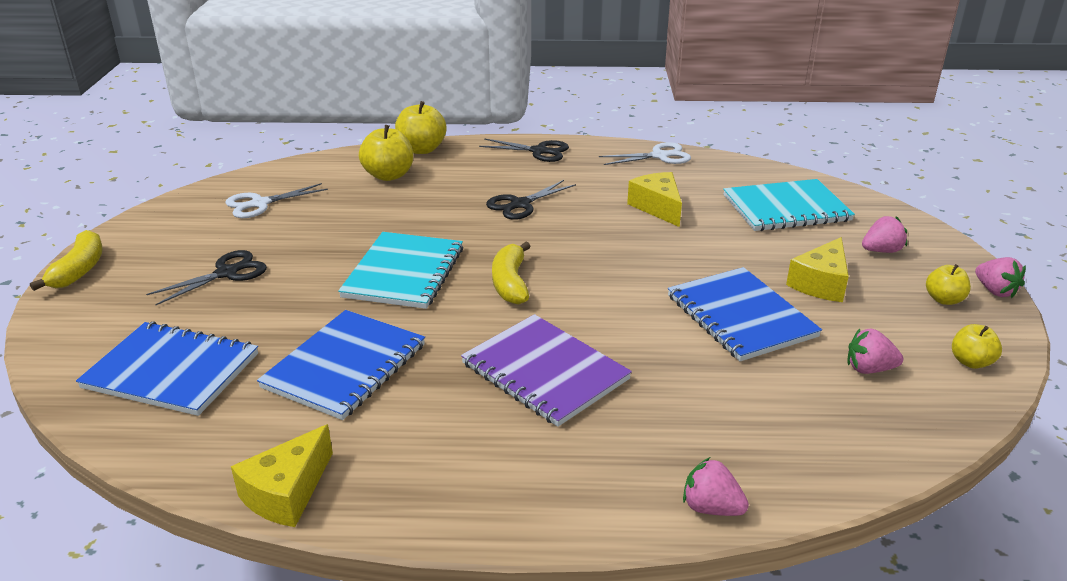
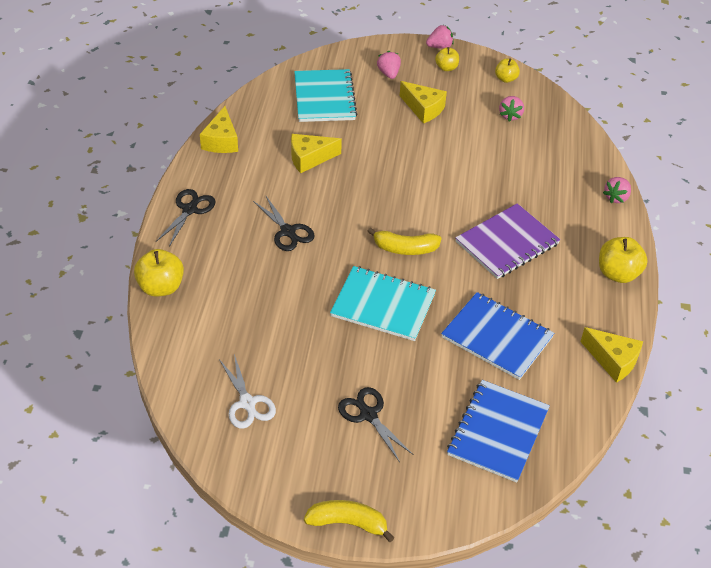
camera: 85 degrees left, 15 degrees up
(388, 175) = (211, 312): yellow apple -> yellow apple (617, 273)
(659, 156) = (221, 141): white scissors -> yellow cheese
(740, 316) = (456, 150): blue notebook -> none

